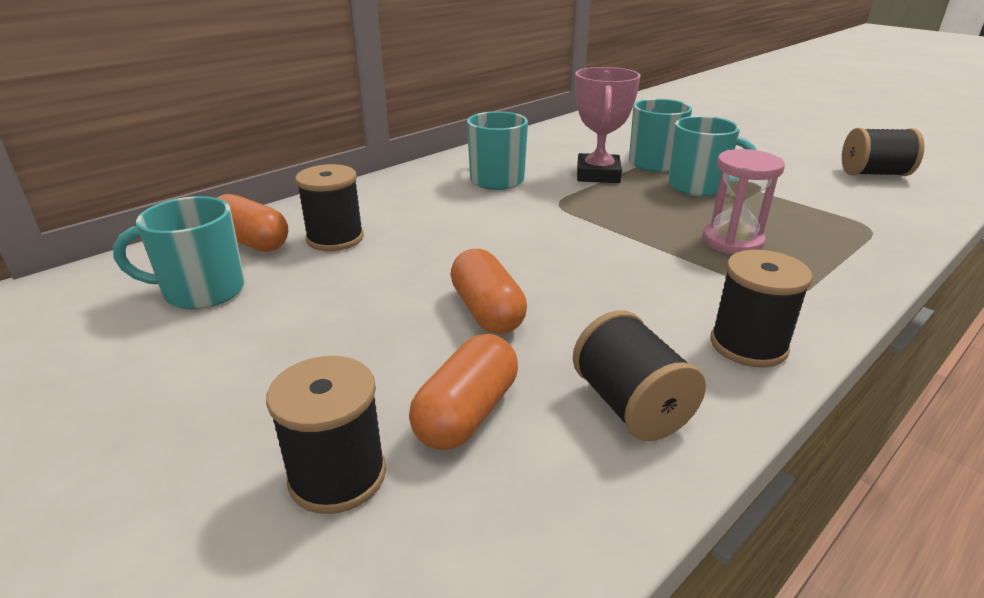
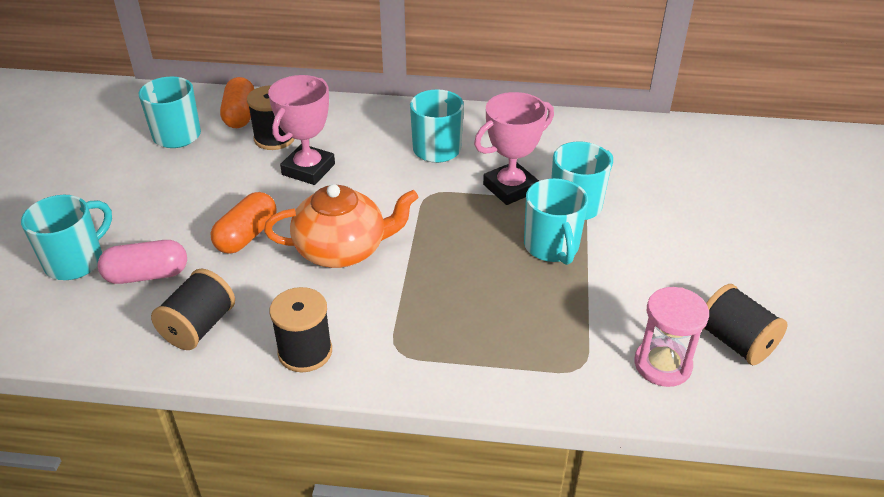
camera: 50 degrees right, 10 degrees up
(337, 476) = (76, 261): black spool -> turquoise mug
(424, 240) = (308, 169): none -> pink trophy
(466, 413) = (147, 275): orange capsule -> pink capsule
(589, 267) = (342, 250): none -> orange teapot
(732, 241) = (458, 299): pink hourglass -> pink hourglass (662, 365)

